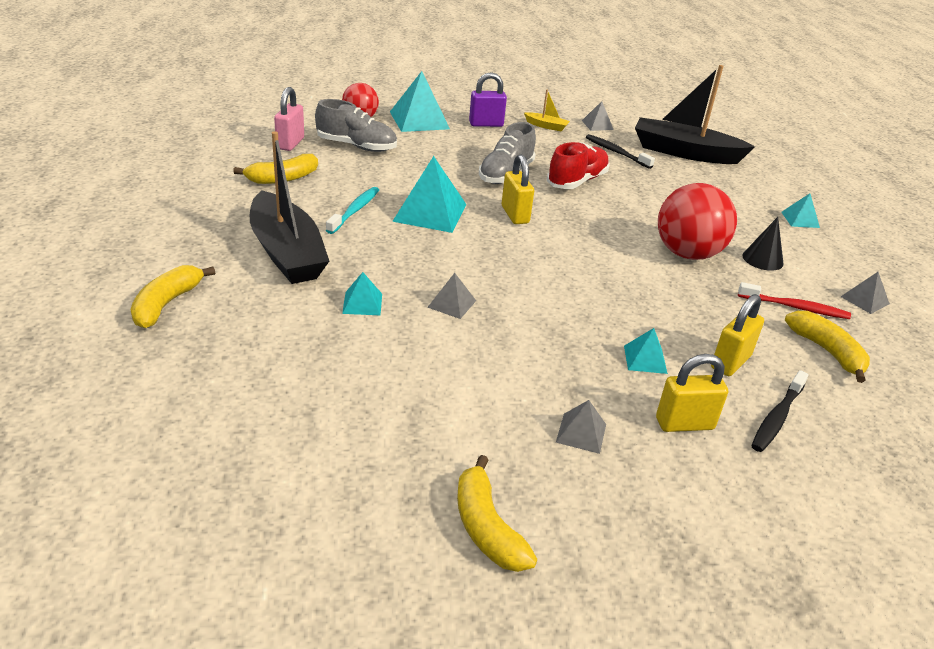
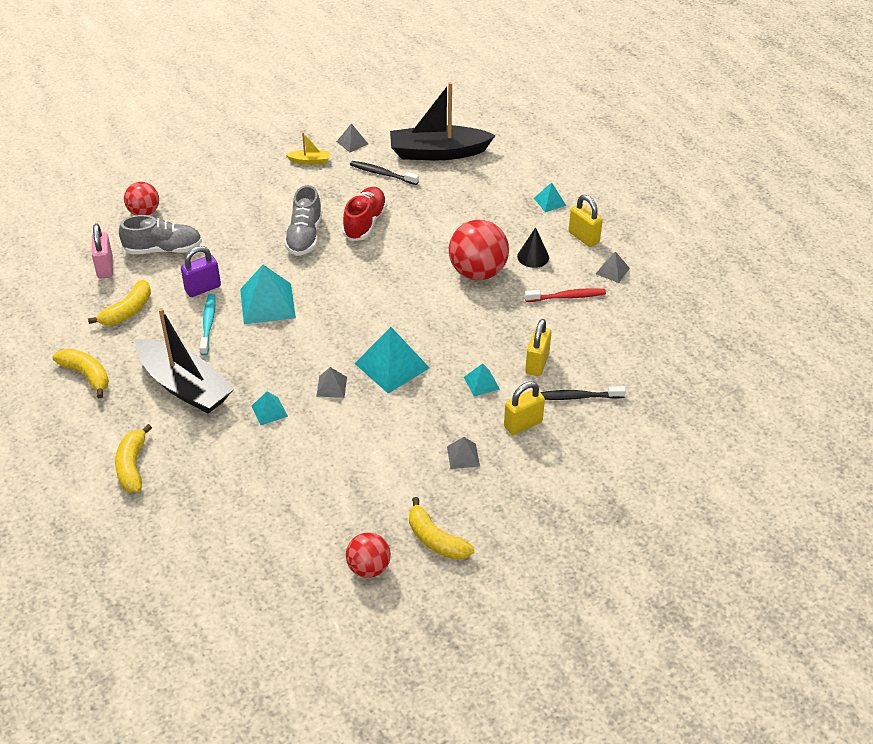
camera: 20 degrees left, 10 degrees up
(366, 528) = (368, 568): none -> red ball
(419, 120) = (196, 195): turquoise pyramid -> turquoise pyramid (391, 365)
(486, 124) = (257, 178): purple padlock -> purple padlock (203, 288)
(515, 215) = (334, 280): yellow padlock -> yellow padlock (583, 237)
(777, 417) = (577, 397): black toothbrush -> black toothbrush turned 75 degrees clockwise
(827, 352) = (597, 329): yellow banana -> yellow banana (86, 375)

